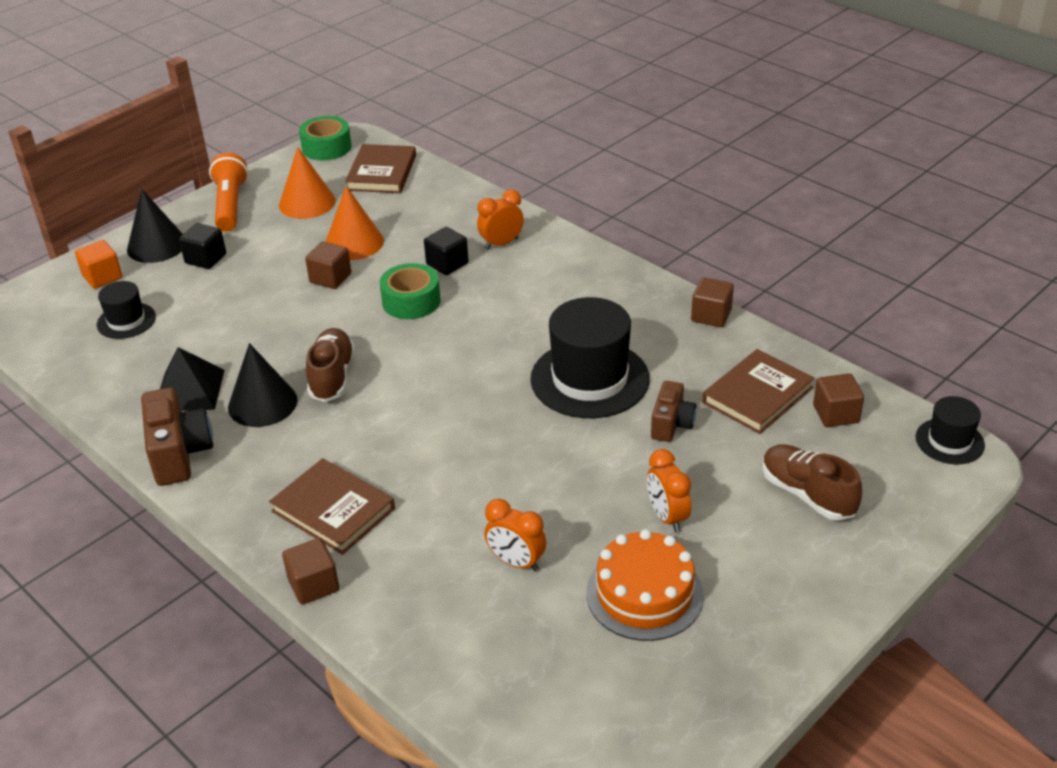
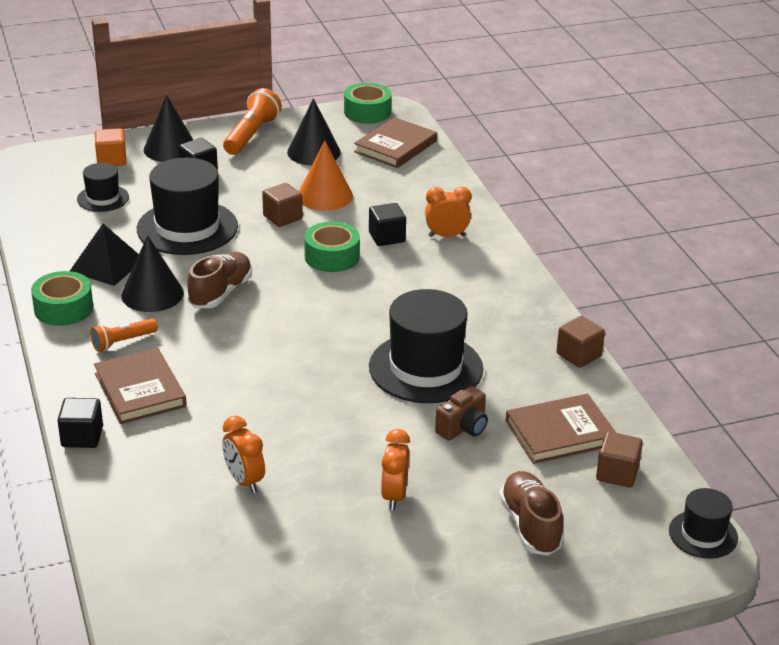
camera: 25 degrees right, 5 degrees down
(179, 454) = (63, 308): brown camera -> green tape
(242, 321) = (187, 228): none -> black hat
(273, 465) = (123, 342): none -> orange flashlight
(307, 203) = (313, 152): orange cone -> black cone
(313, 585) = (82, 437): brown cube -> black cube
(644, 594) = (324, 544): orange cake -> none

